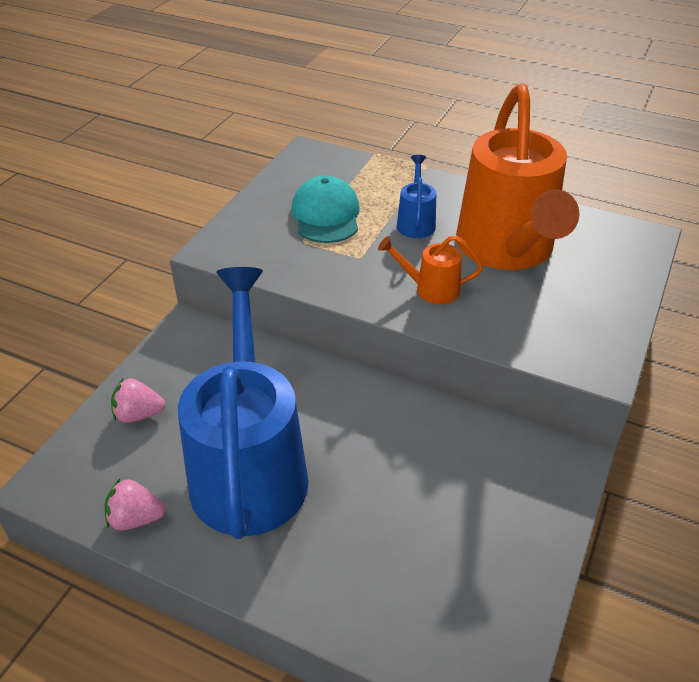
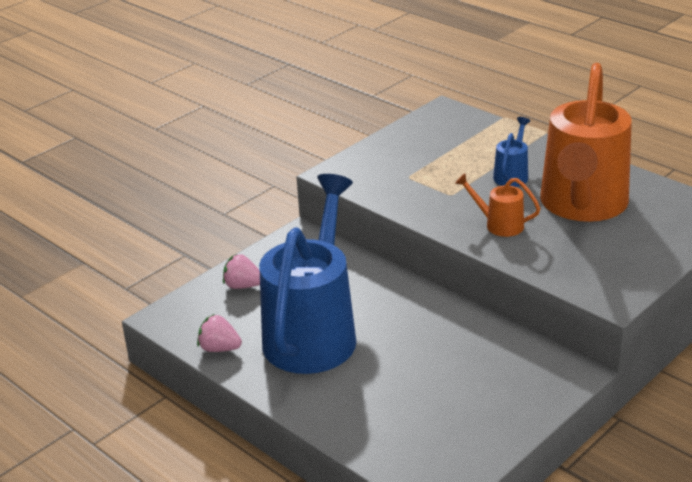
camera: 20 degrees right, 10 degrees down
(326, 215) = (437, 160): turquoise cap -> none

